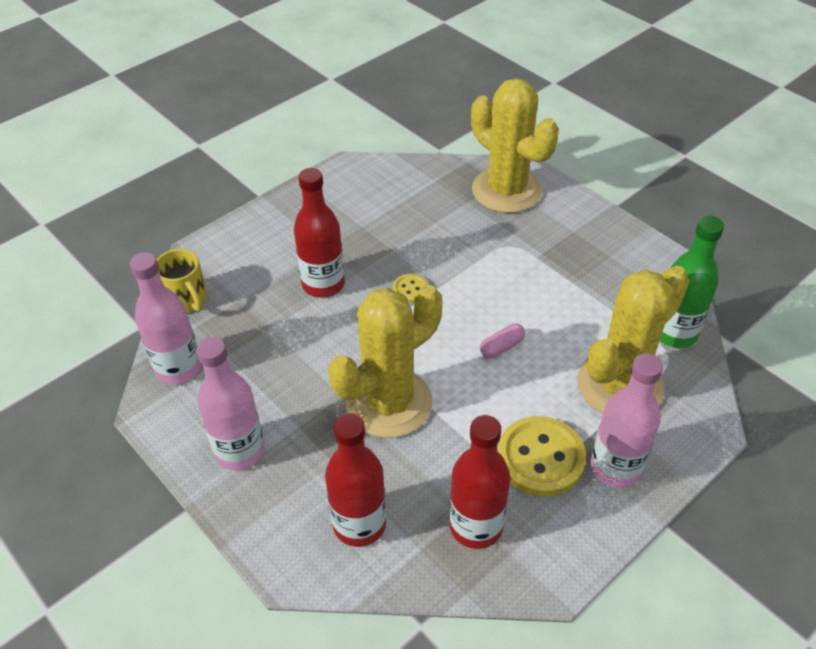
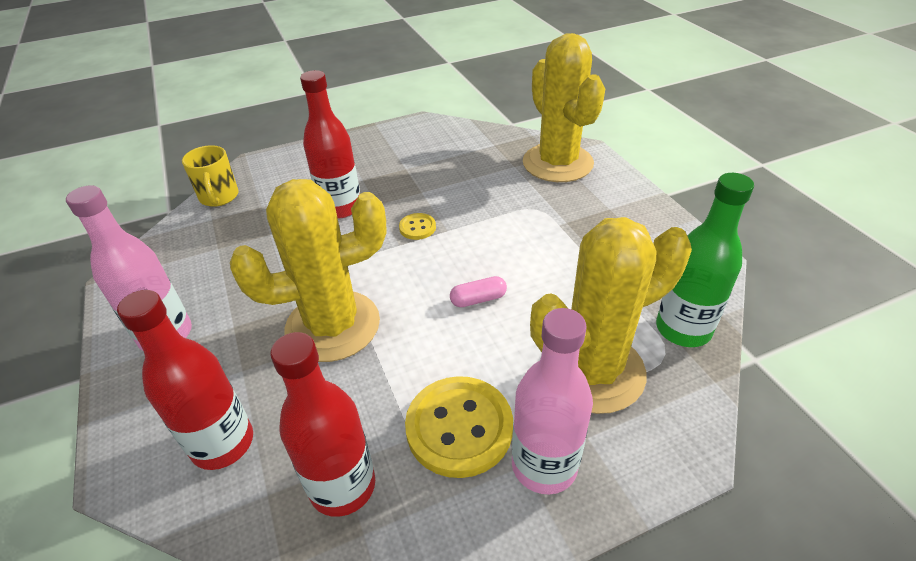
camera: 20 degrees right, 5 degrees down
(178, 368) = (170, 249): pink bottle -> none

